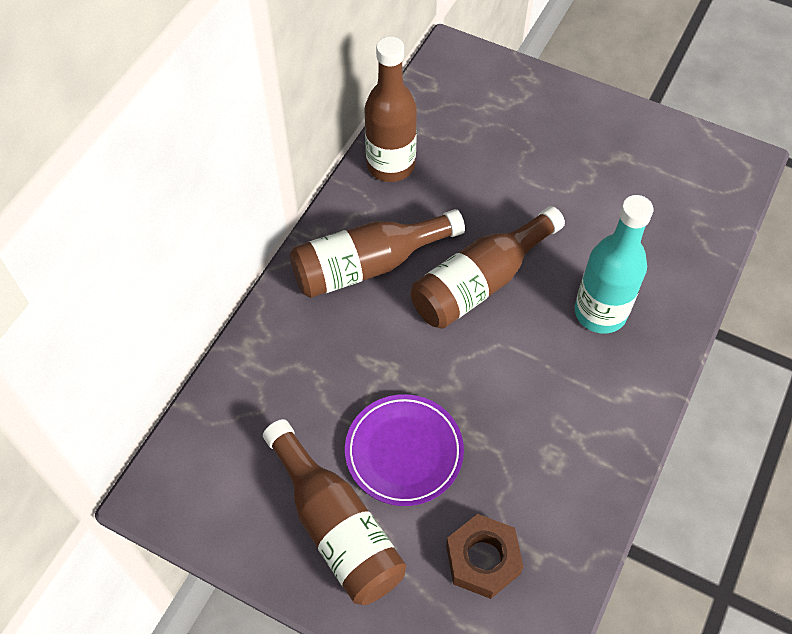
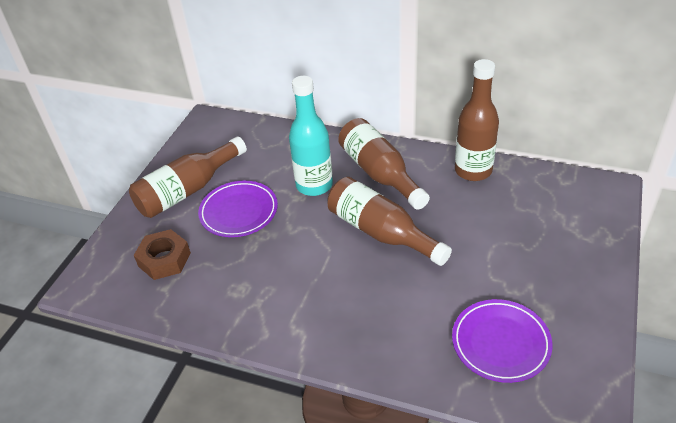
camera: 85 degrees right, 15 degrees down
(600, 312) = (371, 308): turquoise bottle -> turquoise bottle (314, 185)
(658, 205) = (500, 343): none -> purple plate

